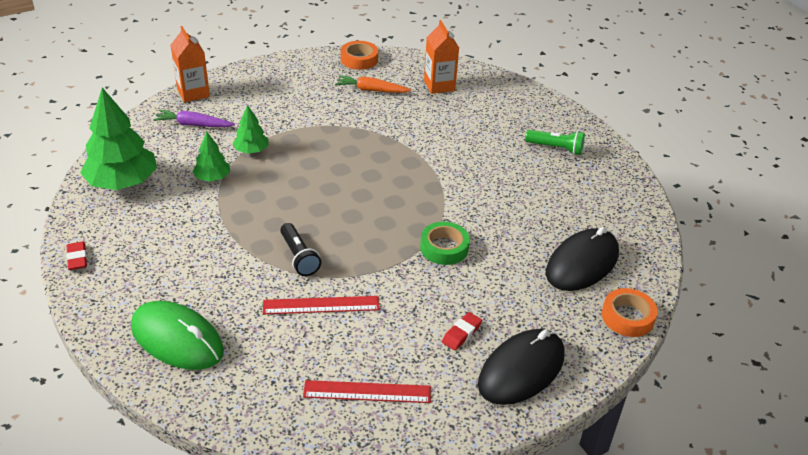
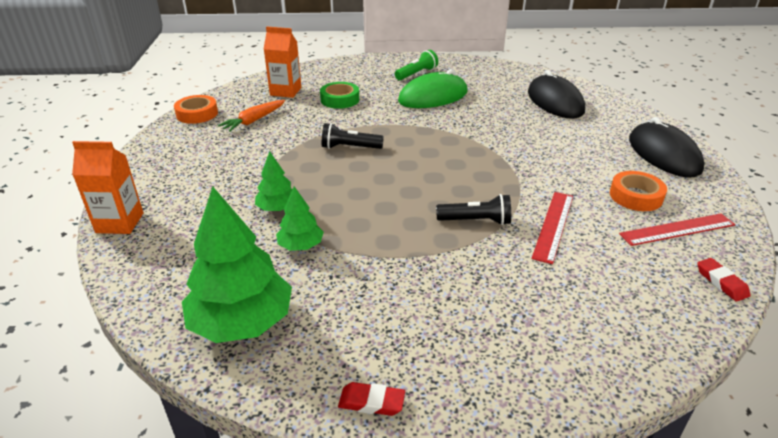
camera: 60 degrees left, 5 degrees down
(177, 339) = (570, 336): green mouse -> green mouse (433, 97)
(194, 125) = (185, 237): purple carrot -> none
(366, 154) = (349, 147): none -> black flashlight
(367, 392) = (677, 229): red ruler -> red ruler turned 45 degrees clockwise
(444, 248) = (506, 146): green tape -> green tape (340, 100)
(461, 333) = (616, 167): red eraser -> red eraser (721, 282)
(627, 317) = (618, 103): orange tape -> orange tape (636, 196)

